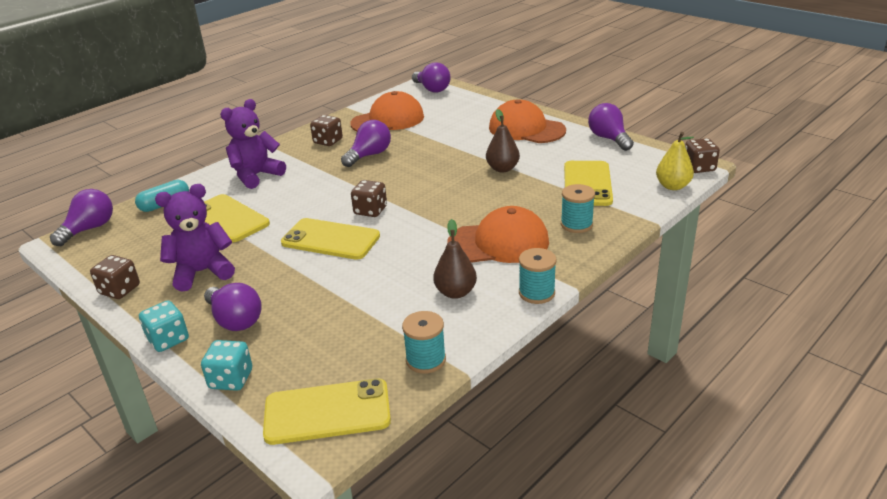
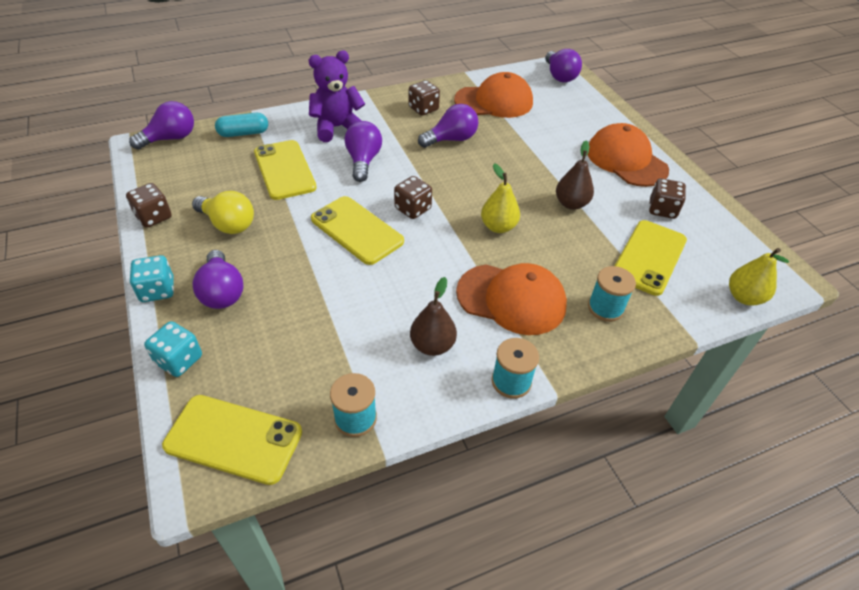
camera: 20 degrees right, 15 degrees up
(202, 272) = (228, 224): purple teddy bear -> yellow light bulb
(453, 201) = (498, 227): none -> yellow pear
(609, 139) = (709, 204): purple light bulb -> purple light bulb (363, 161)
(699, 167) = (790, 282): brown dice -> brown dice (662, 209)

